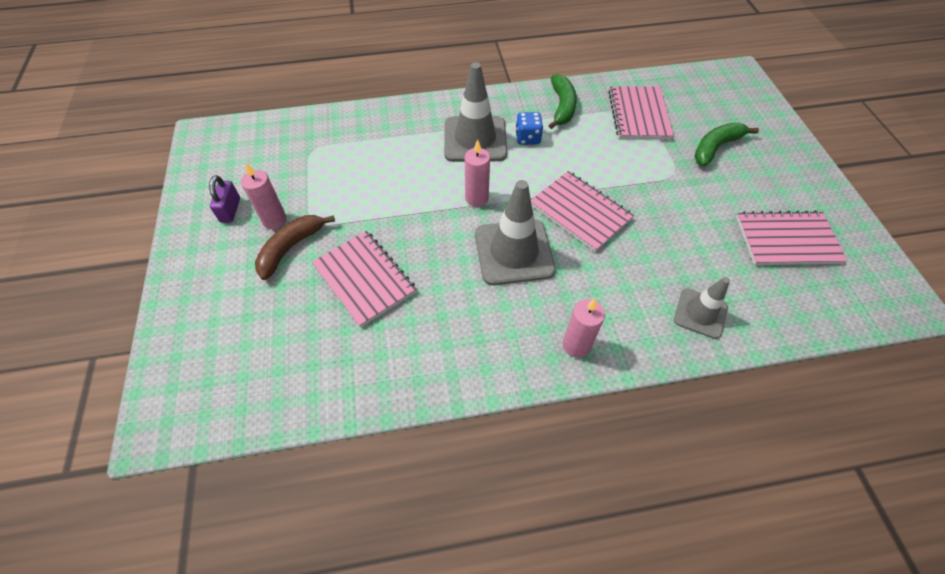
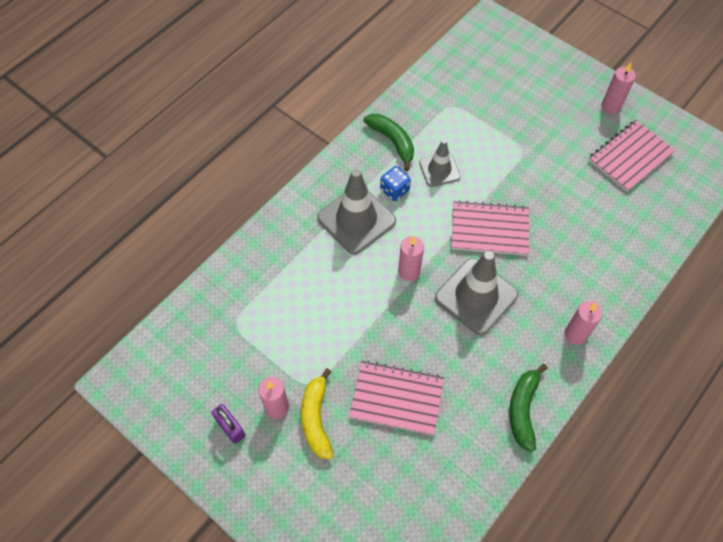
camera: 40 degrees left, 5 degrees up
(291, 248) = (316, 419): brown banana -> yellow banana
(638, 114) = (454, 111): pink notebook -> none
(700, 313) = (625, 253): grey traffic cone -> grey traffic cone (439, 170)
(716, 148) = (530, 107): green banana -> green banana (523, 409)
(804, 190) = (611, 106): none -> pink candle

